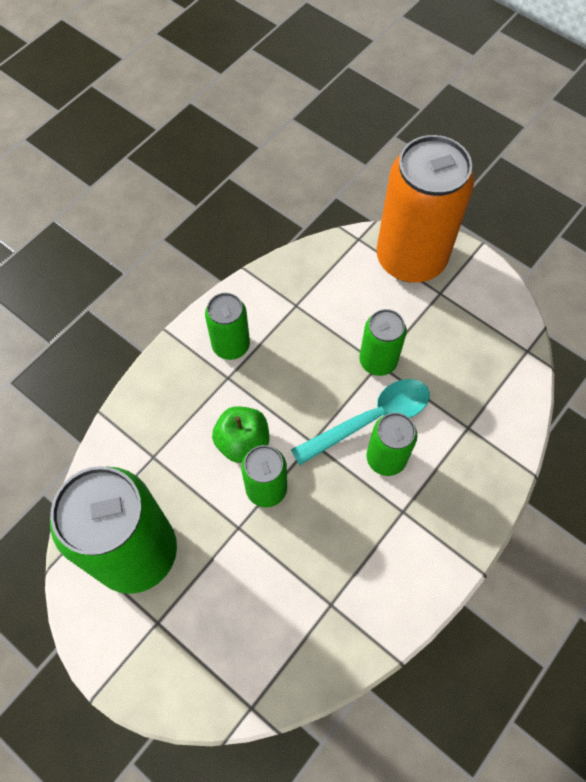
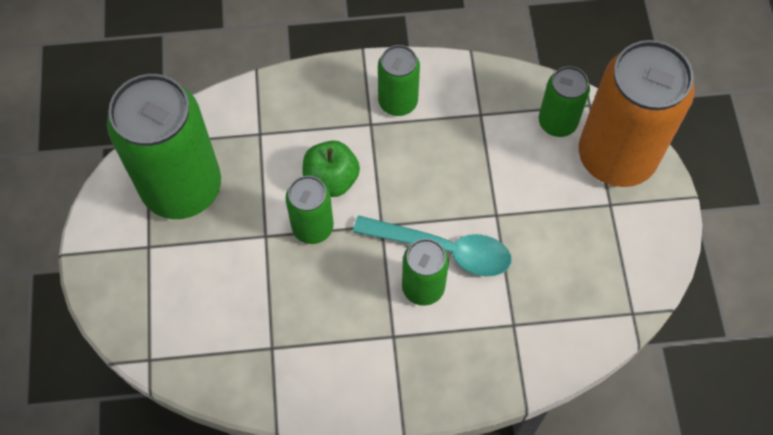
camera: 45 degrees right, 0 degrees up
(378, 361) = (498, 211): green can -> green can (557, 122)

